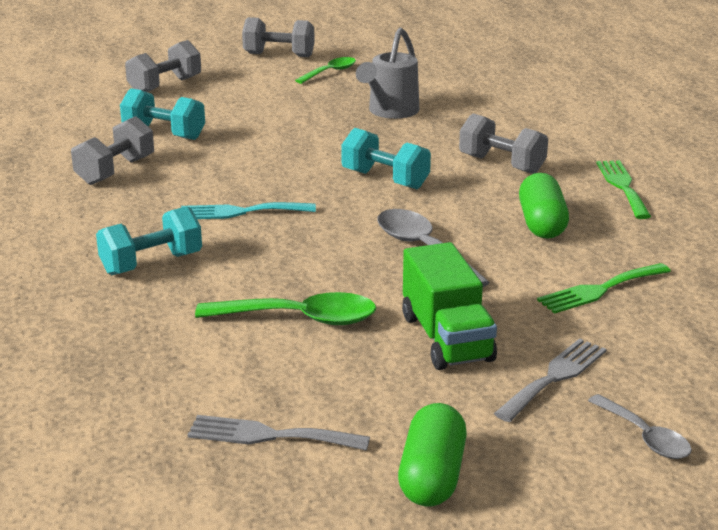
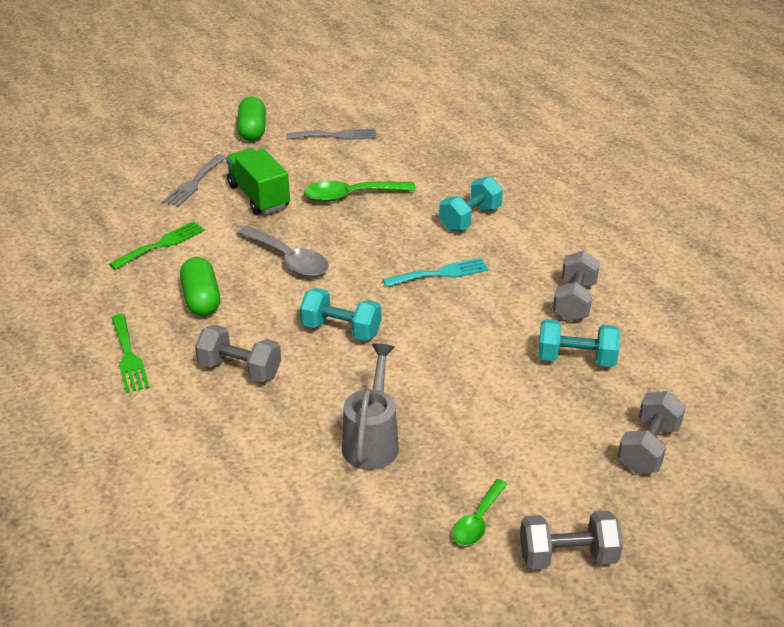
camera: 165 degrees right, 10 degrees up
(645, 437) = (148, 160): grey spoon -> none

